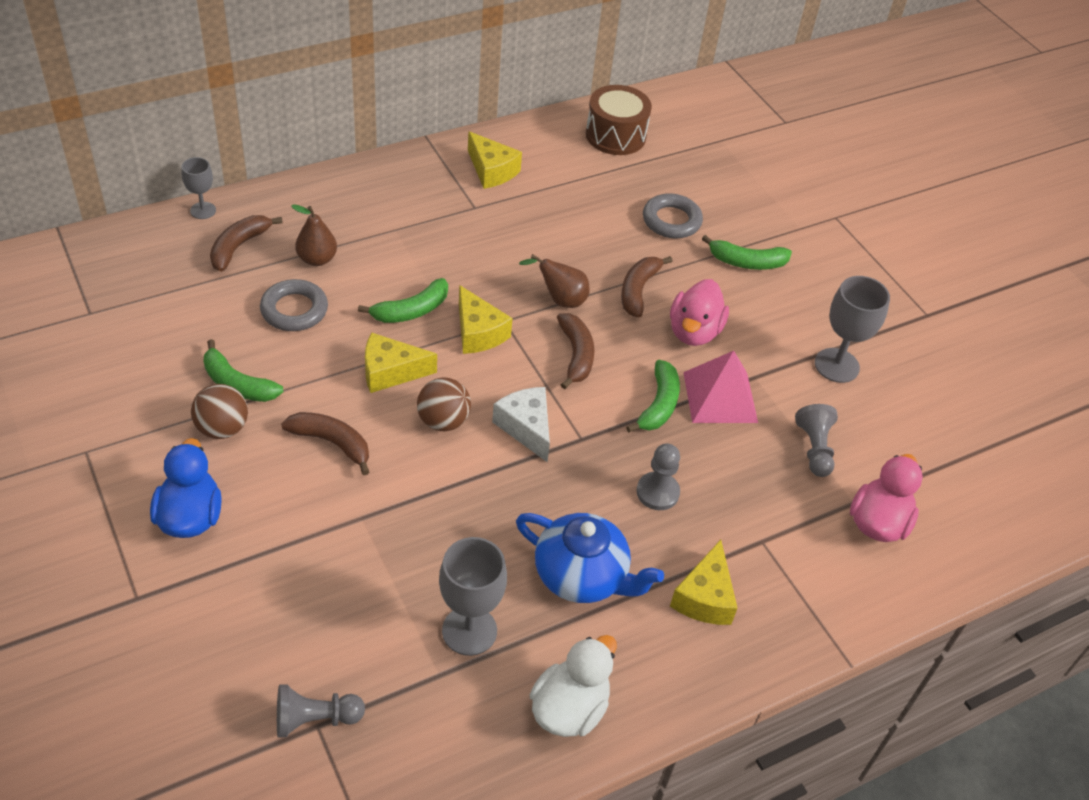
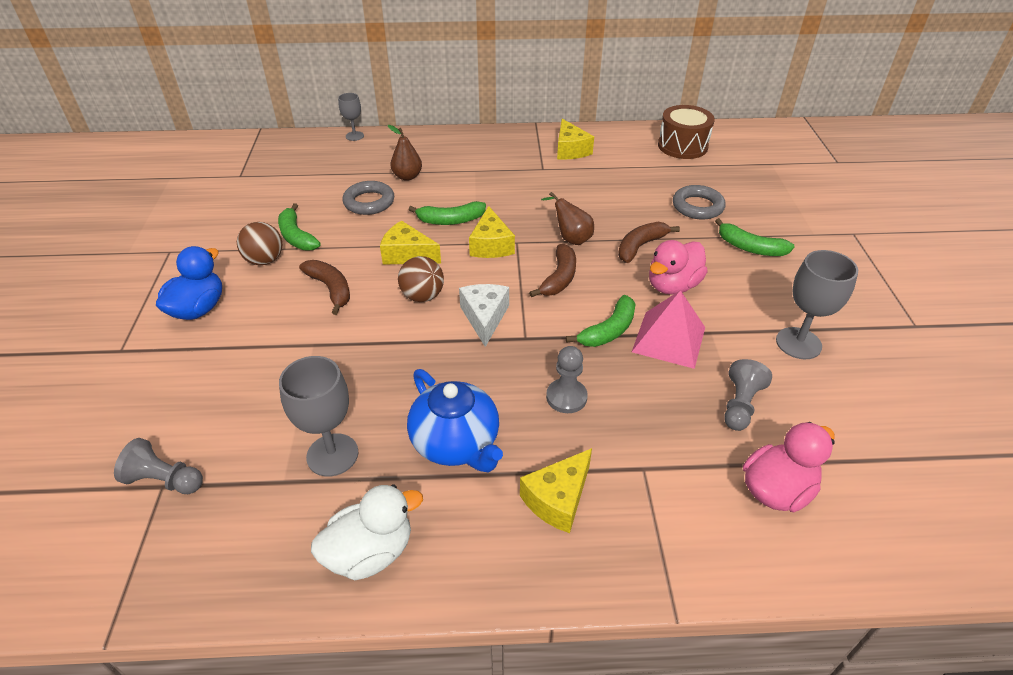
camera: 30 degrees right, 5 degrees down
(239, 247) = (361, 159): brown banana -> none

